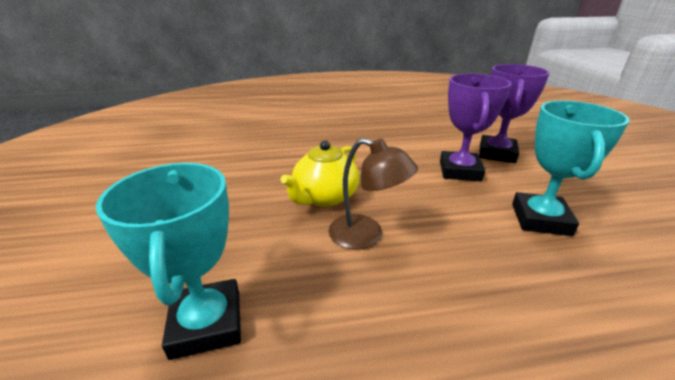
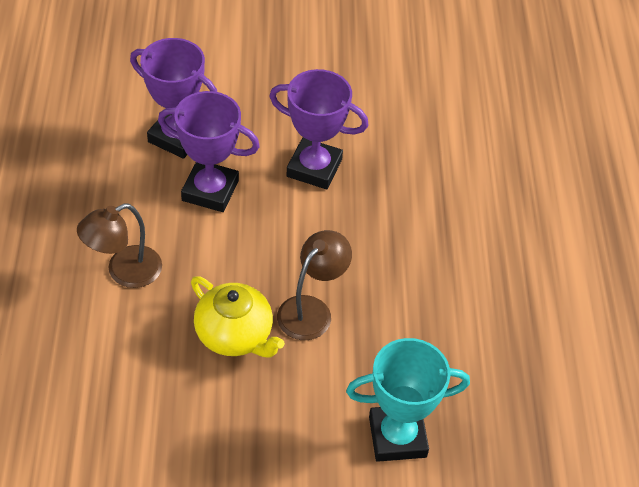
camera: 85 degrees left, 20 degrees up
(364, 150) = (124, 272): none -> brown lamp
(540, 219) = (314, 168): turquoise trophy -> purple trophy

